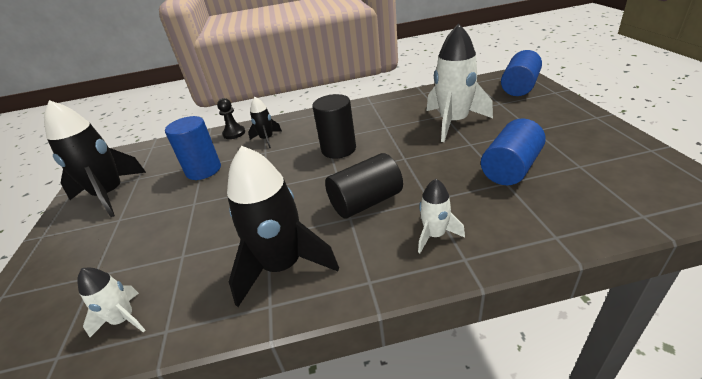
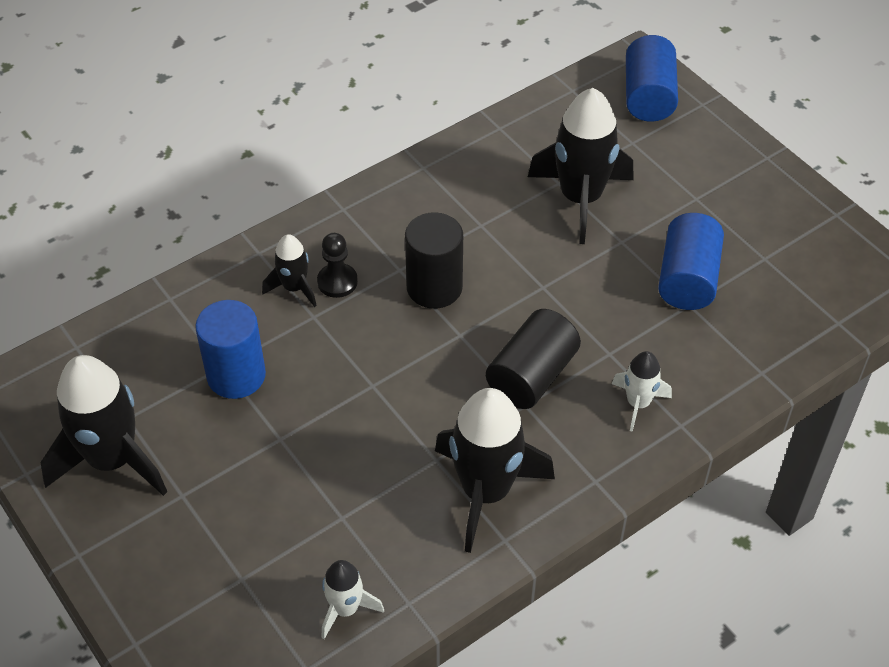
camera: 30 degrees left, 15 degrees up
(234, 133) = (218, 285): black pawn -> black pawn (337, 282)
(453, 122) = (580, 198): white rocket -> black rocket

